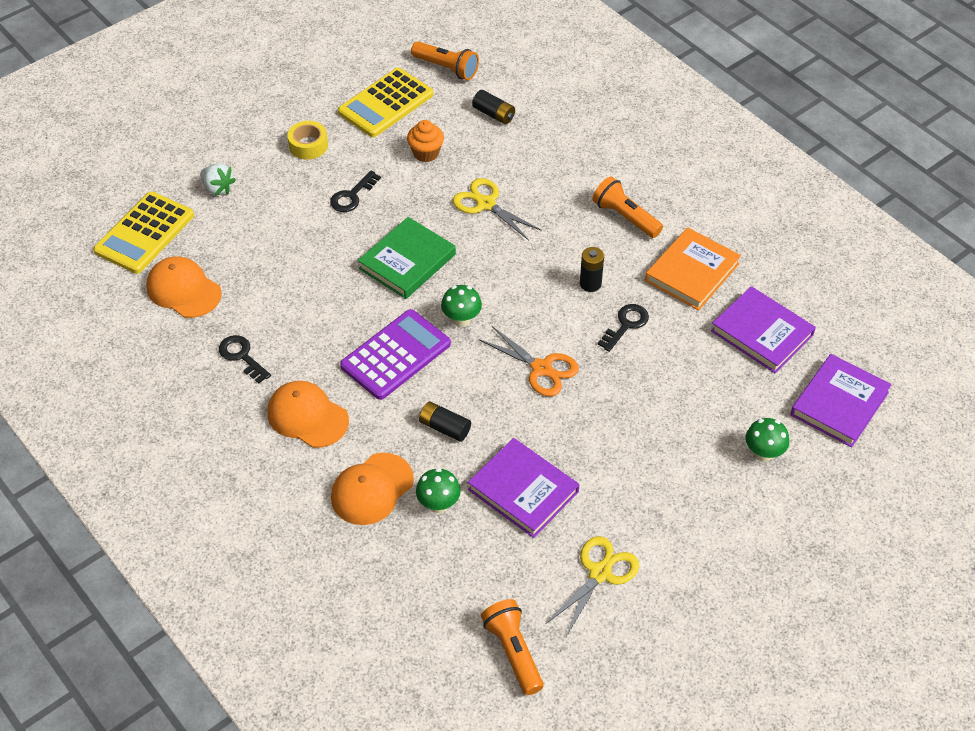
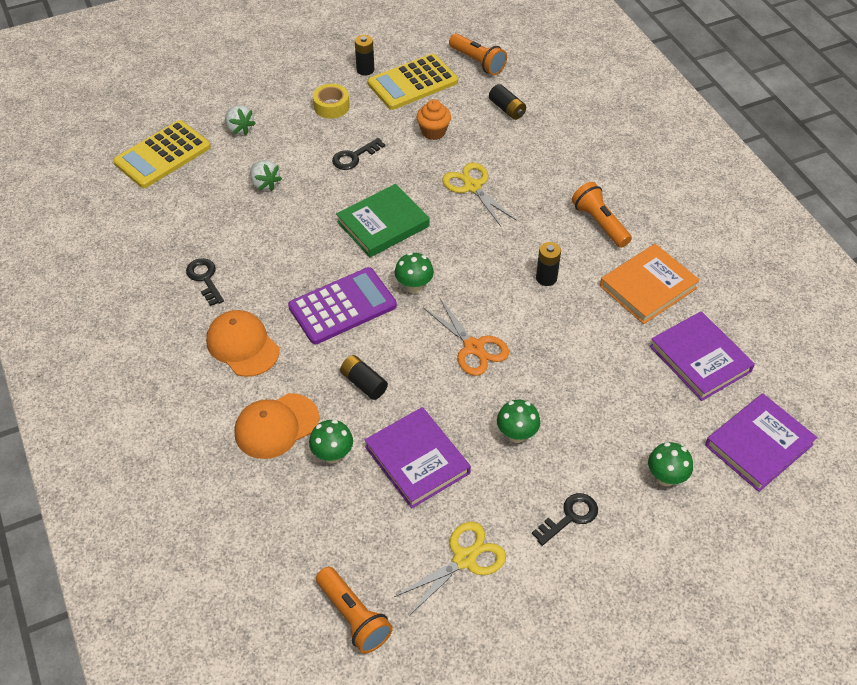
camera: 15 degrees right, 0 degrees up
(183, 290) = (177, 210): orange cap -> none
(267, 243) = (265, 184): none -> white strawberry
(330, 98) = (365, 70): none -> black battery
(513, 651) = (354, 617): orange flashlight -> orange flashlight turned 150 degrees clockwise
(611, 444) = (516, 435): none -> green mushroom
(626, 325) = (568, 323): black key -> black key (570, 517)

